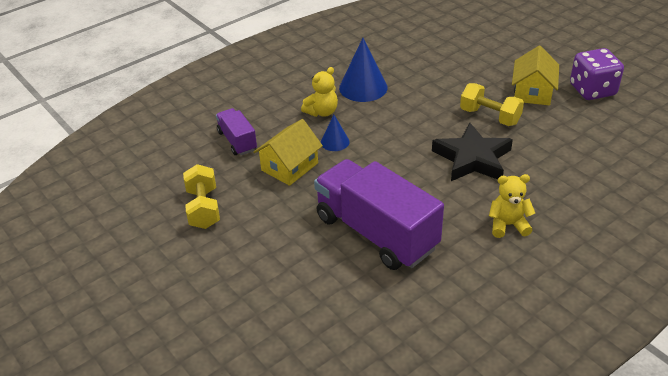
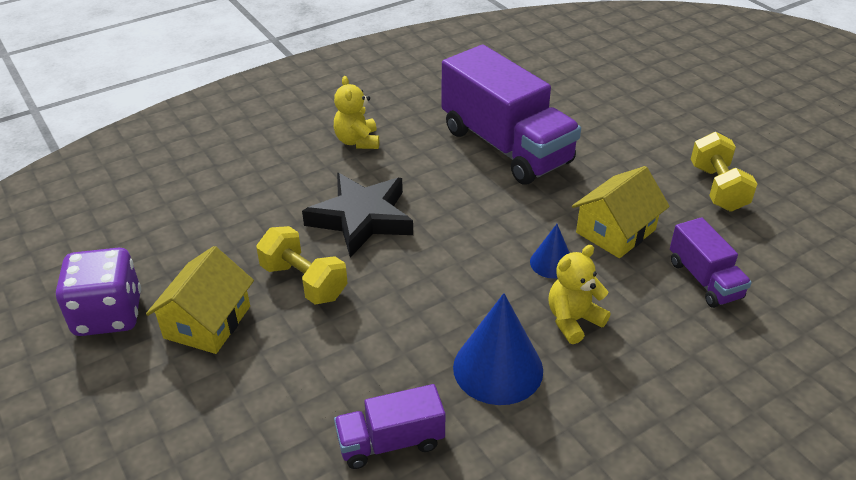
camera: 175 degrees left, 0 degrees up
(410, 57) = (390, 442): none -> purple truck
(508, 225) = (357, 141): yellow teddy bear -> yellow teddy bear turned 75 degrees clockwise

